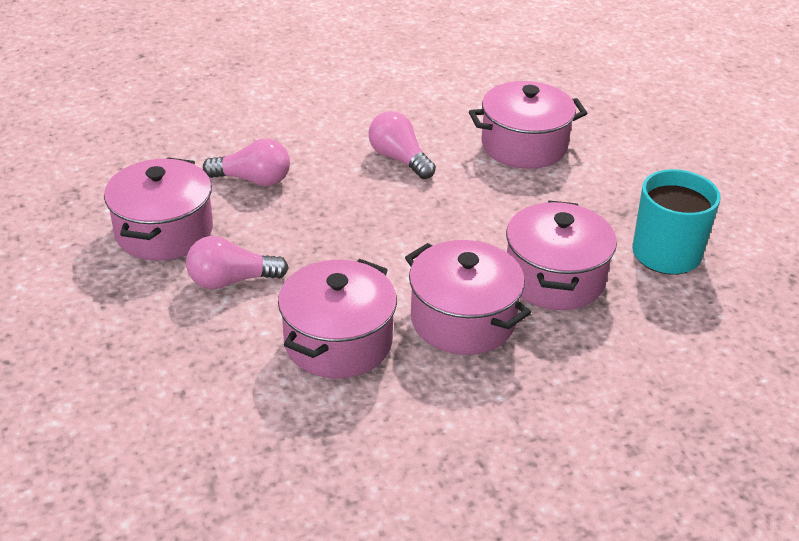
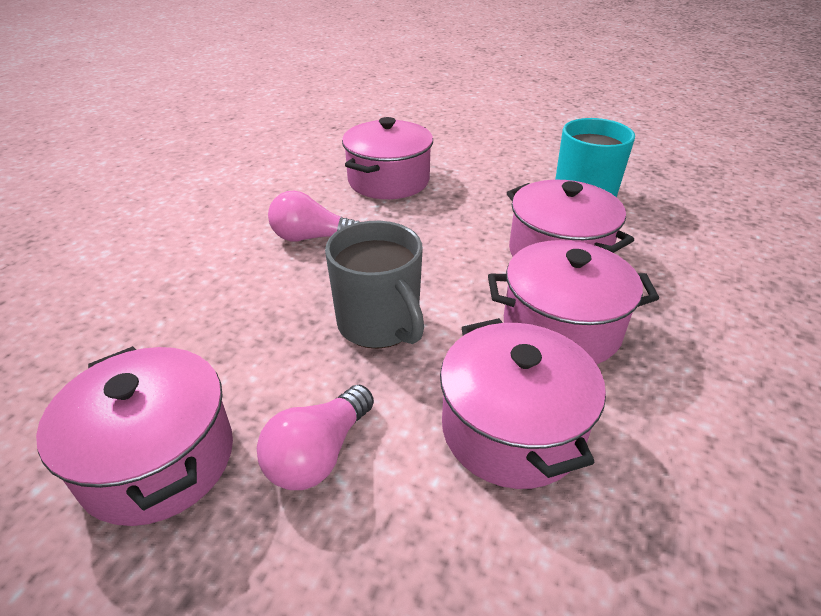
camera: 45 degrees left, 0 degrees up
(253, 180) = (196, 334): pink light bulb -> none
(356, 241) = (379, 324): none -> grey mug

